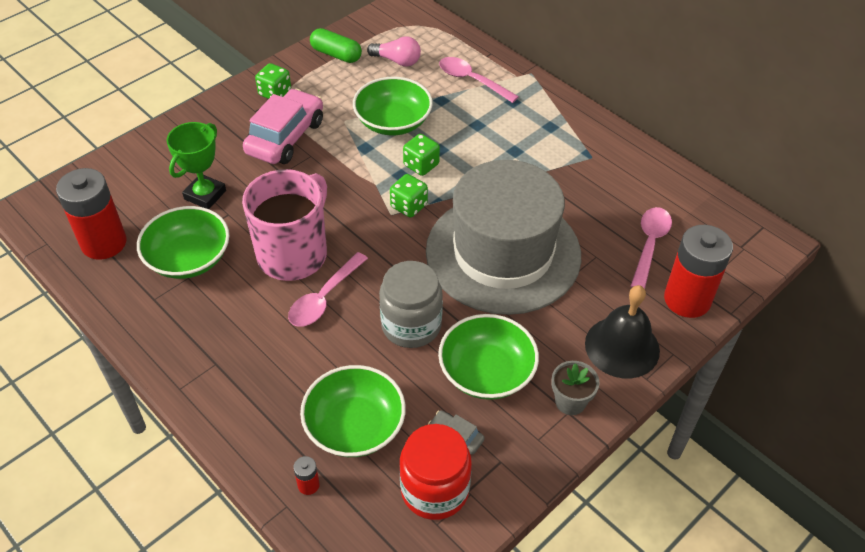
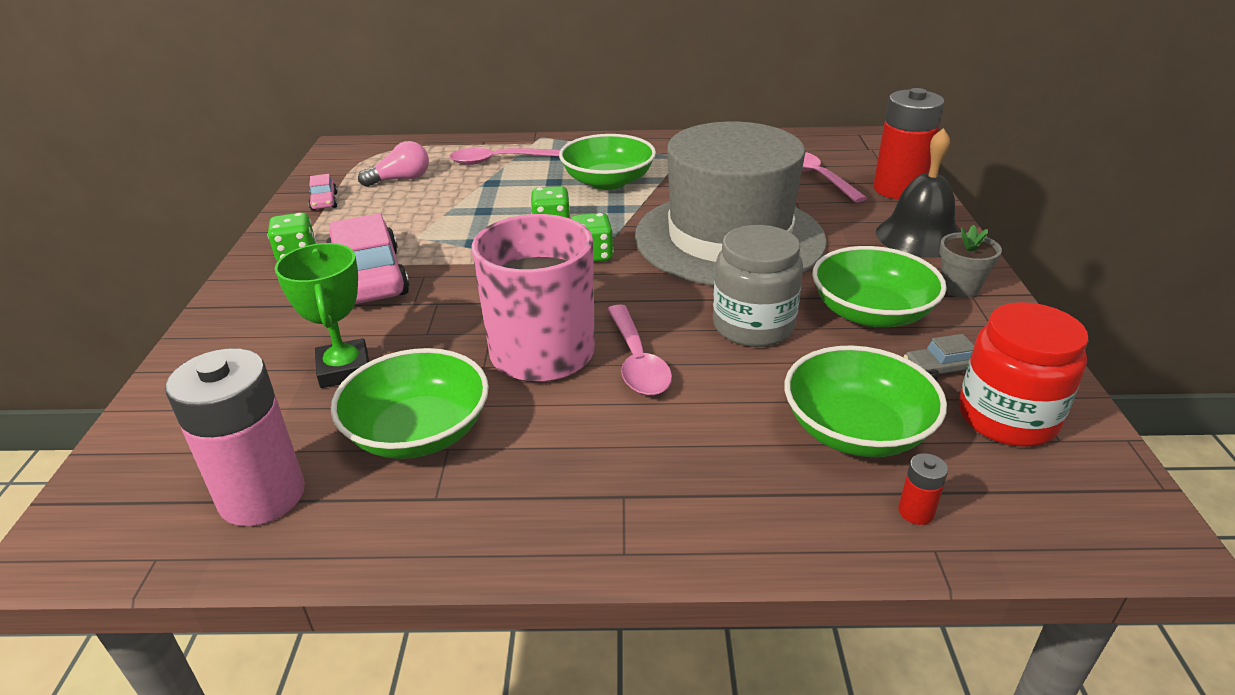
camera: 45 degrees left, 15 degrees down
(104, 243) = (262, 496): red battery -> pink battery
(336, 54) = (324, 202): green capsule -> pink car
(393, 122) = (470, 215): green bowl -> green bowl (608, 181)

